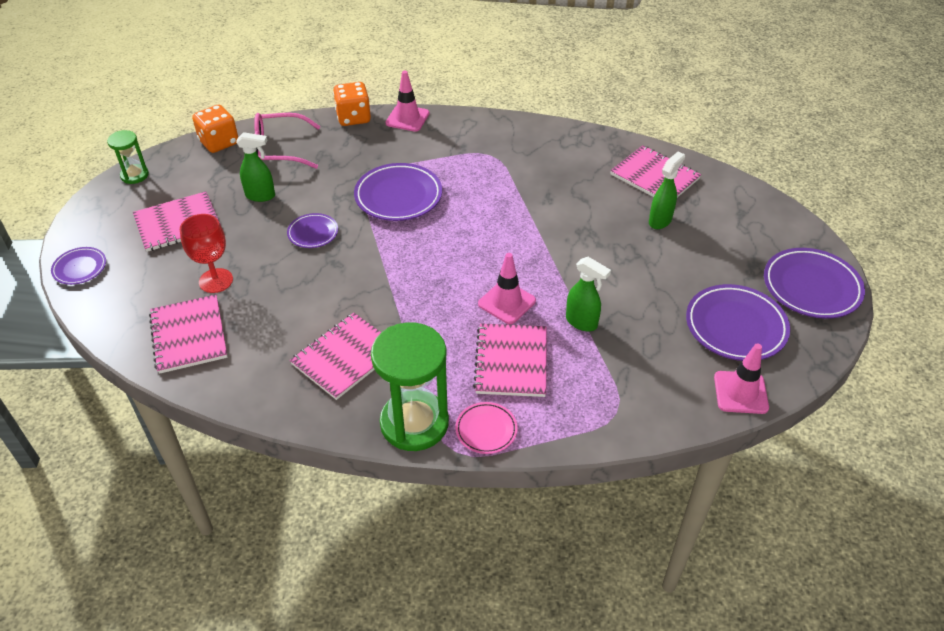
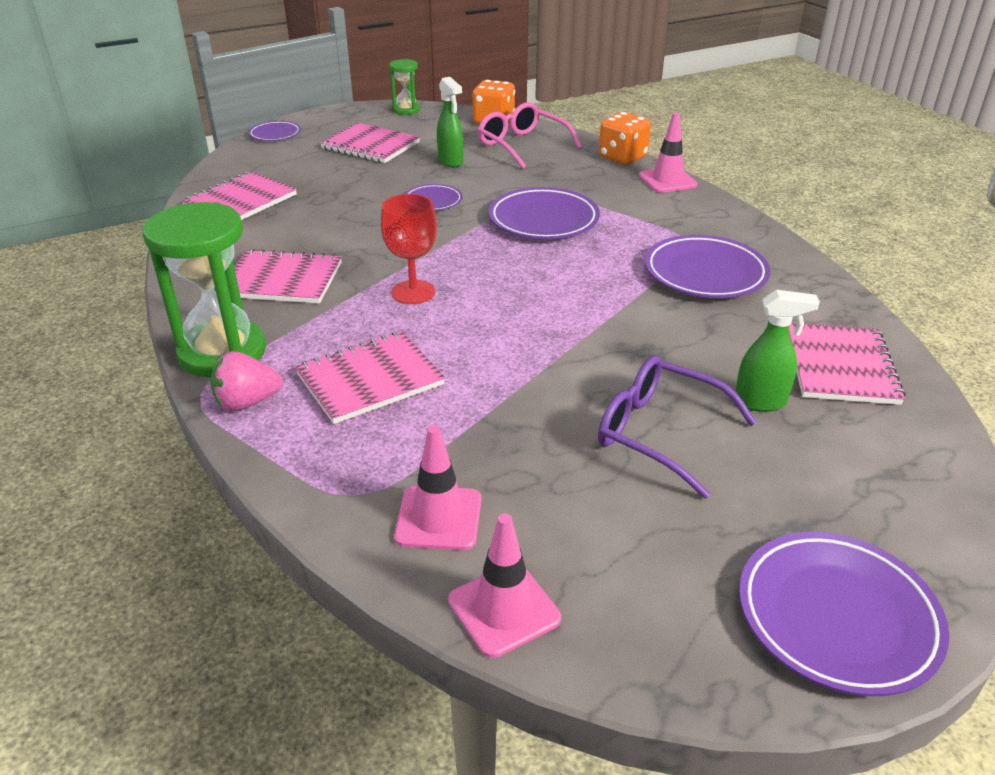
camera: 55 degrees right, 10 degrees down
(216, 280) = (319, 186): red goblet -> red goblet (413, 292)
(486, 430) = (247, 402): pink plate -> pink strawberry
(507, 302) = (462, 341): pink traffic cone -> pink traffic cone (439, 518)
(582, 322) = (489, 407): green spray bottle -> none
(656, 270) = (660, 433): none -> purple glasses
(735, 326) = (638, 554): purple plate -> purple plate (705, 273)

